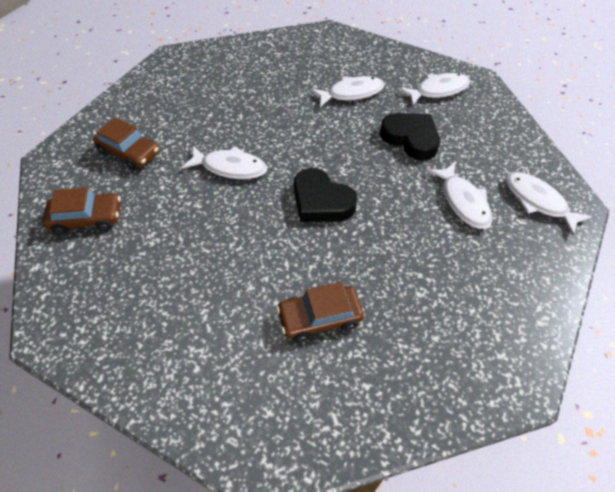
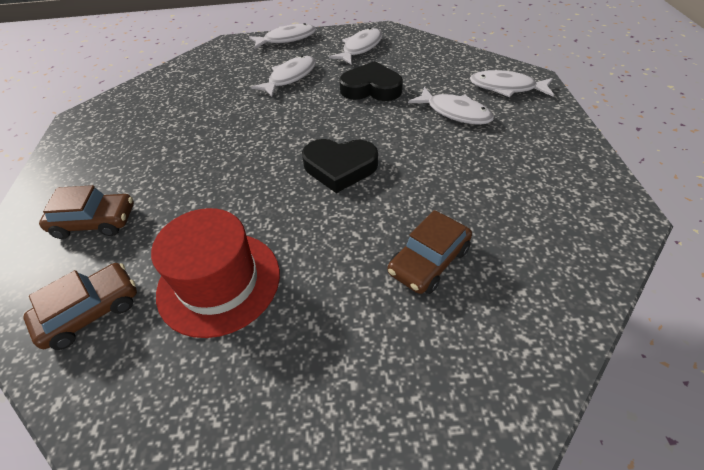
camera: 30 degrees left, 5 degrees down
(171, 244) = (219, 282): none -> red hat
(230, 167) = (225, 182): white fish -> white fish (287, 39)

